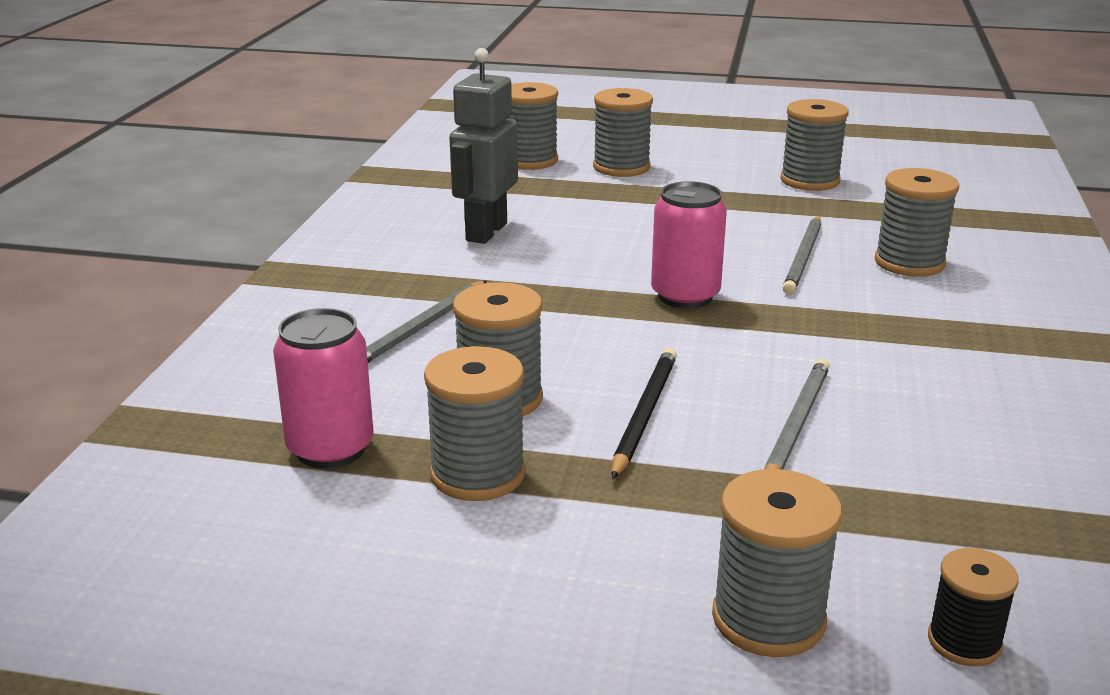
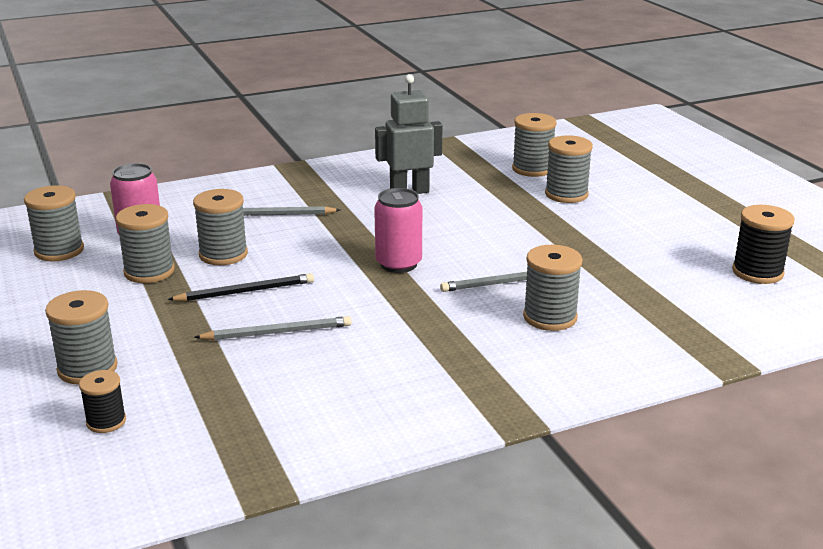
camera: 55 degrees right, 0 degrees up
(810, 181) = (646, 253): grey spool -> grey spool (59, 251)
(901, 157) = (757, 272): none -> black spool

